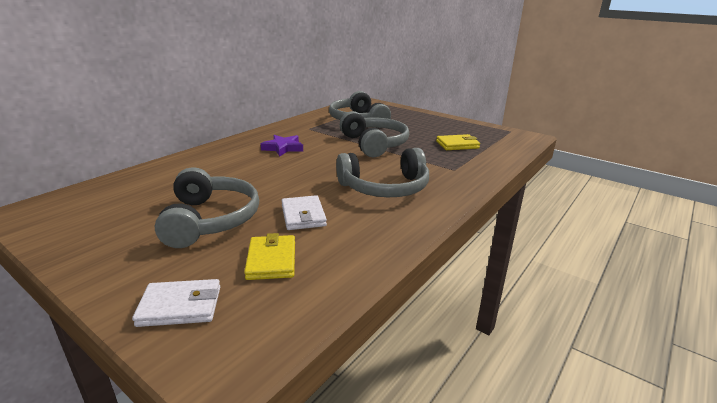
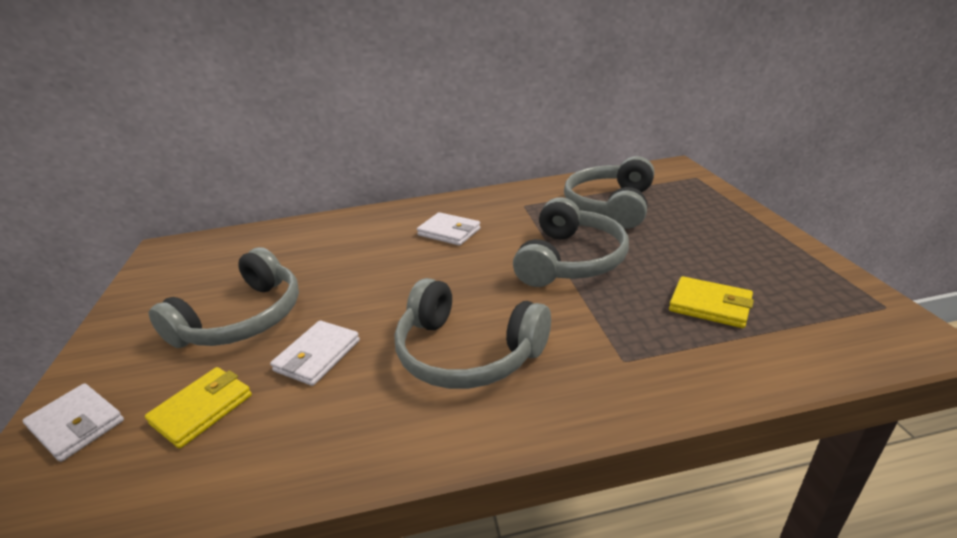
camera: 45 degrees right, 5 degrees up
(283, 148) = (449, 232): purple star -> white wallet

